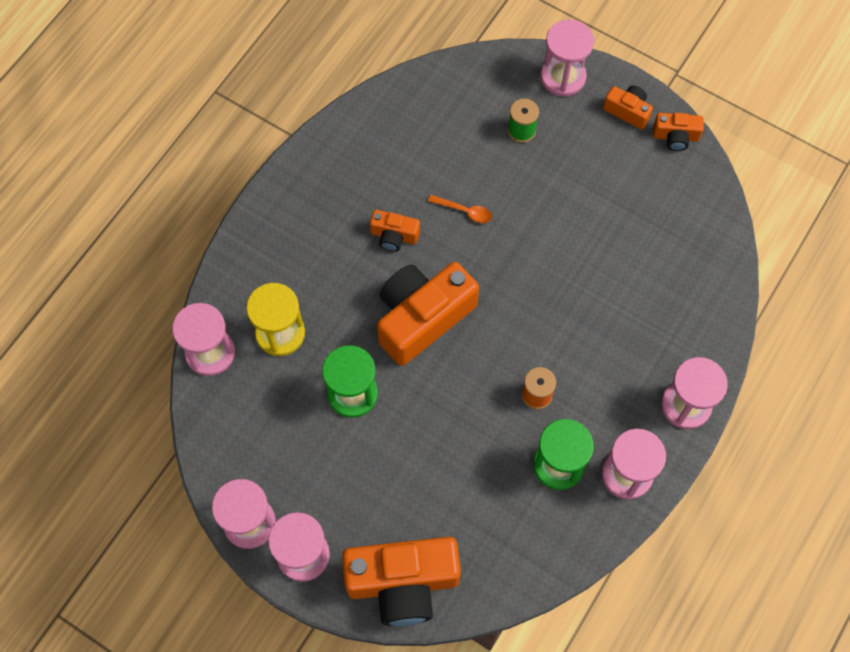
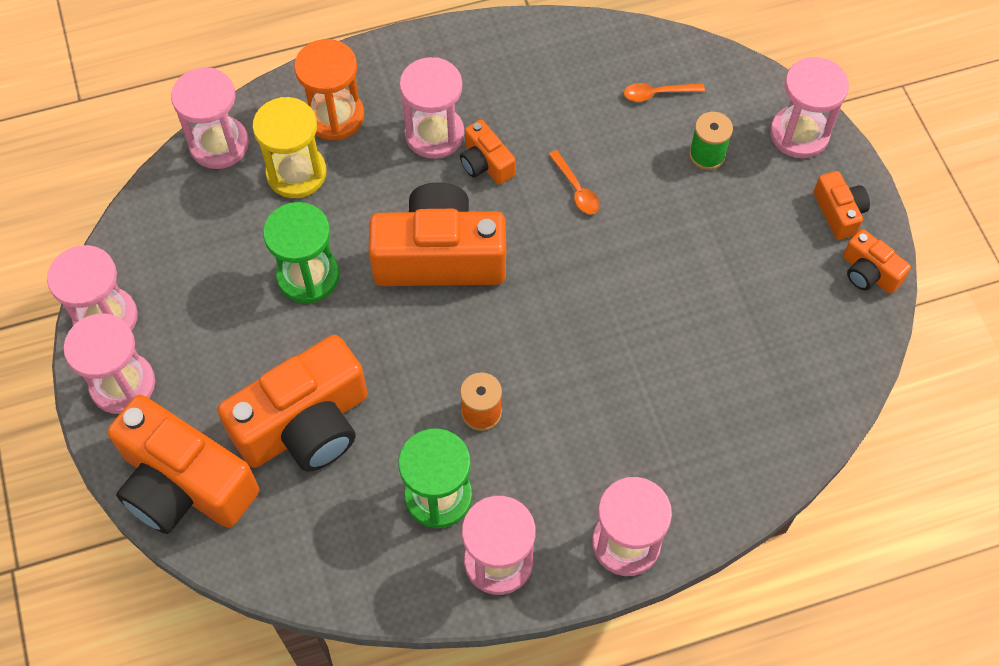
camera: 40 degrees right, 5 degrees down
(268, 276) = (335, 116): none -> orange hourglass
(344, 241) = (434, 134): none -> pink hourglass
(441, 487) = (305, 425): none -> orange camera
(456, 112) = (657, 94): none -> orange spoon

